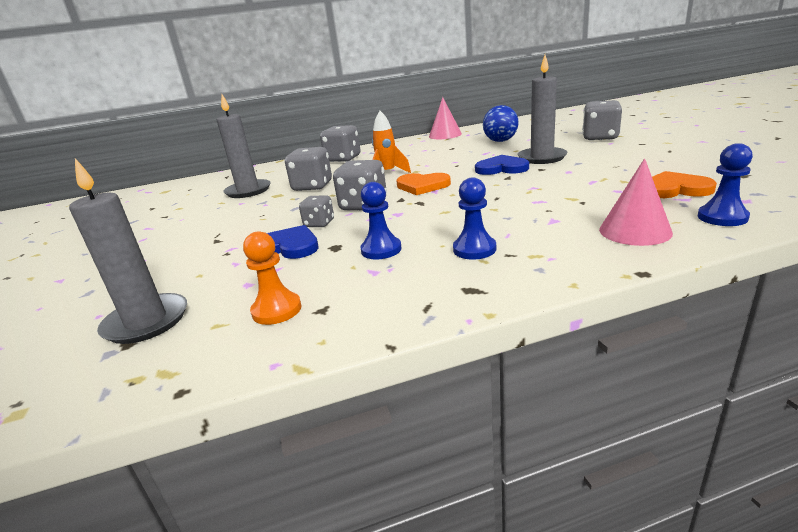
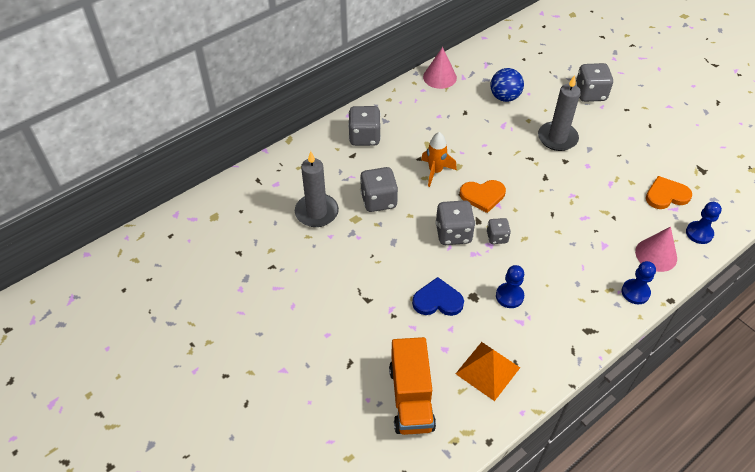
camera: 25 degrees left, 25 degrees up
(146, 322) = (411, 398): grey candle -> orange truck
(277, 310) = (487, 370): orange pawn -> orange pyramid
(319, 224) = (436, 266): grey dice -> grey dice (497, 237)
(474, 249) = (570, 288): blue pawn -> blue pawn (635, 292)
(501, 168) = (533, 160): blue heart -> none

